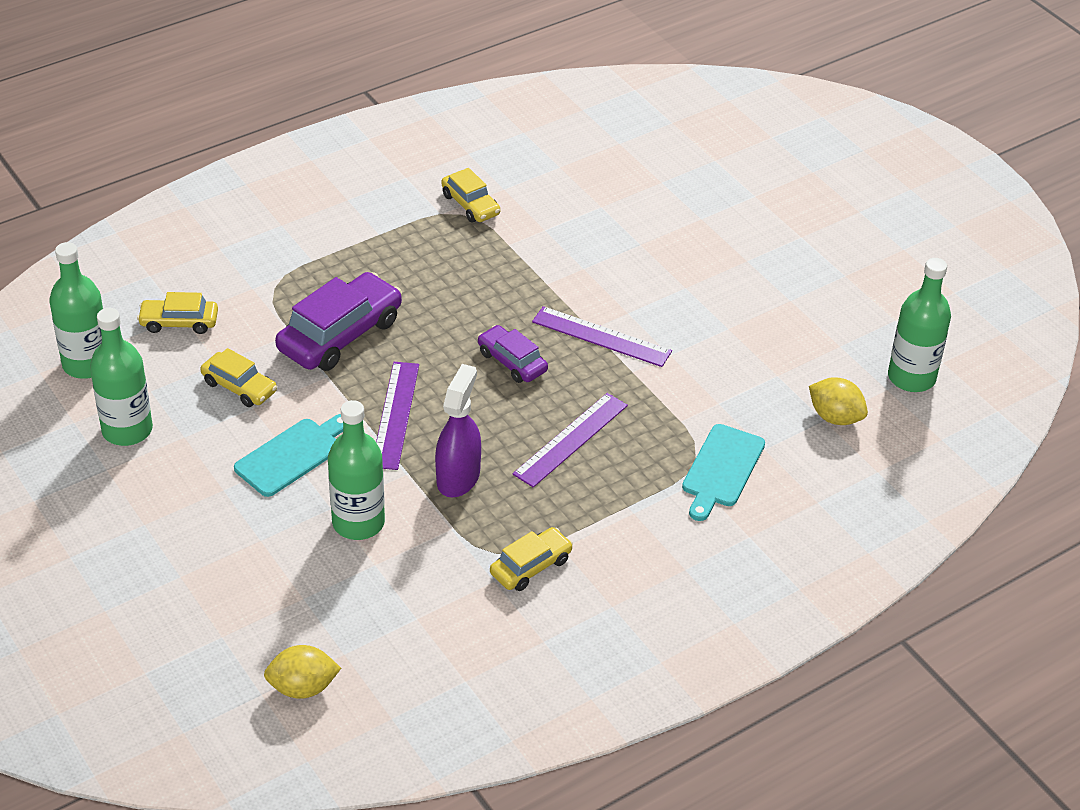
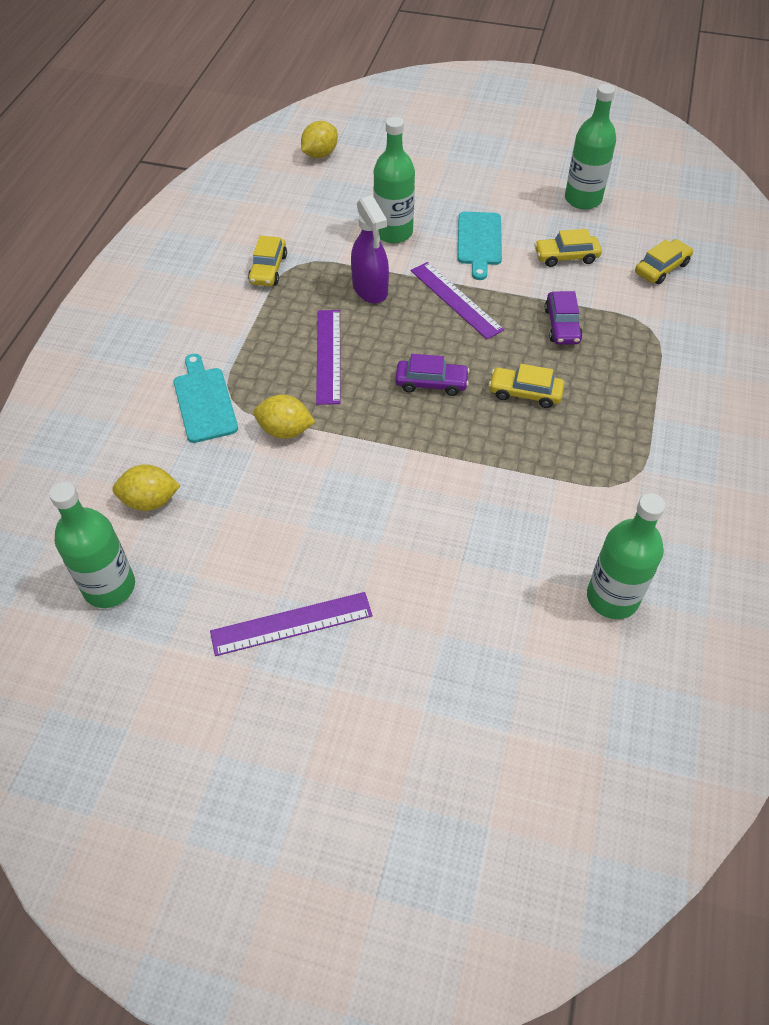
camera: 140 degrees right, 10 degrees up
(87, 364) = (663, 215): green bottle -> green bottle (612, 597)
(340, 335) = (562, 325): purple car -> purple car, size x0.57
(470, 204) = (634, 495): yellow car -> yellow car (525, 393)
(601, 337) = (393, 446): purple ruler -> purple ruler (291, 623)
(675, 402) = (285, 431): none -> yellow lemon

